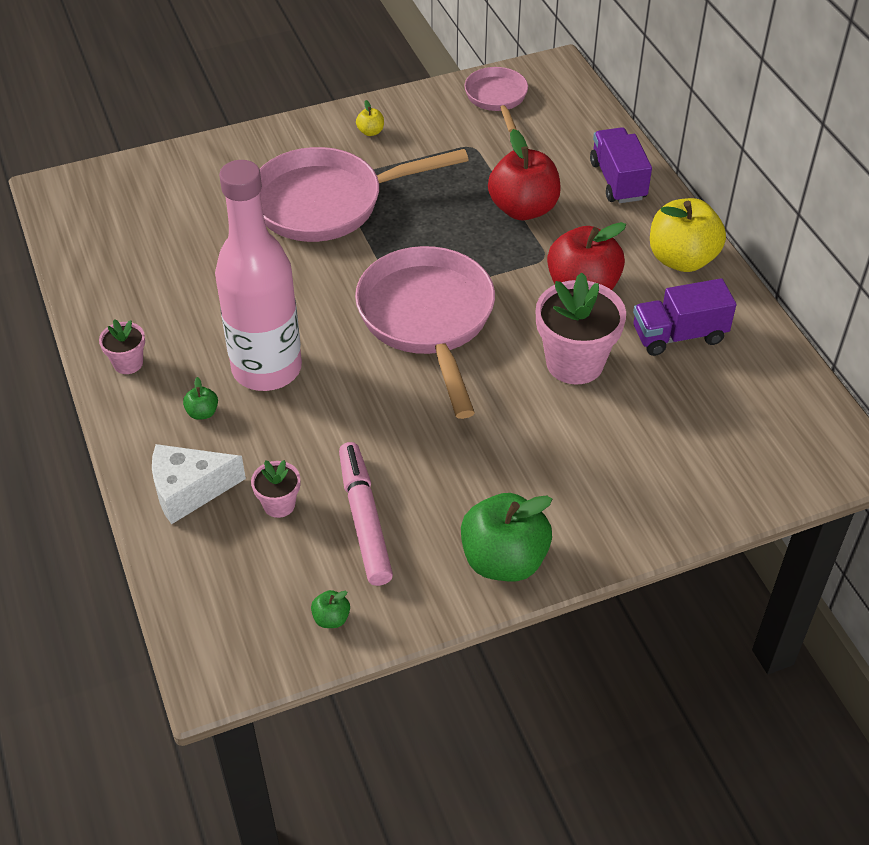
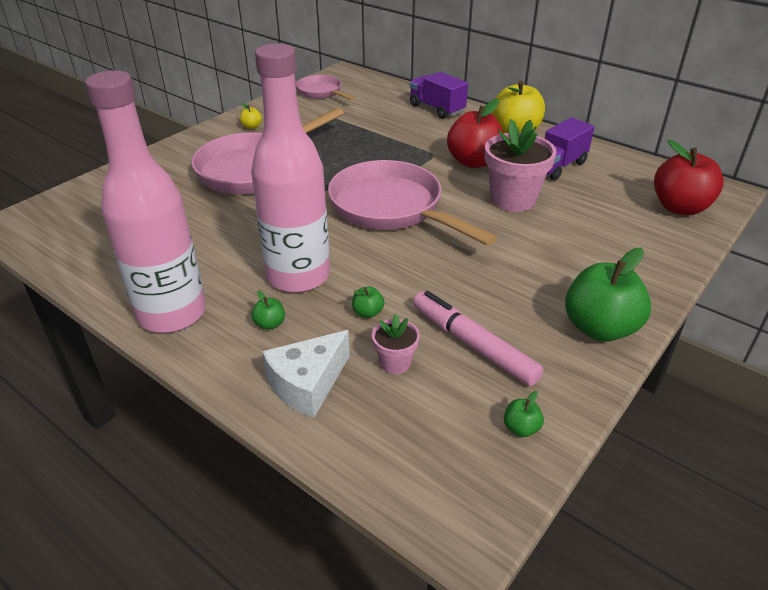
camera: 30 degrees left, 10 degrees down
(128, 363) = (172, 314): pink flower pot -> pink bottle
(298, 440) = (368, 312): none -> green apple
(523, 209) = (394, 136): red apple -> red apple (679, 207)

